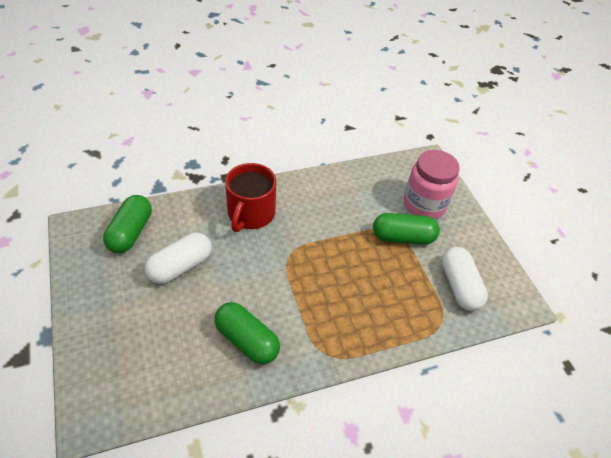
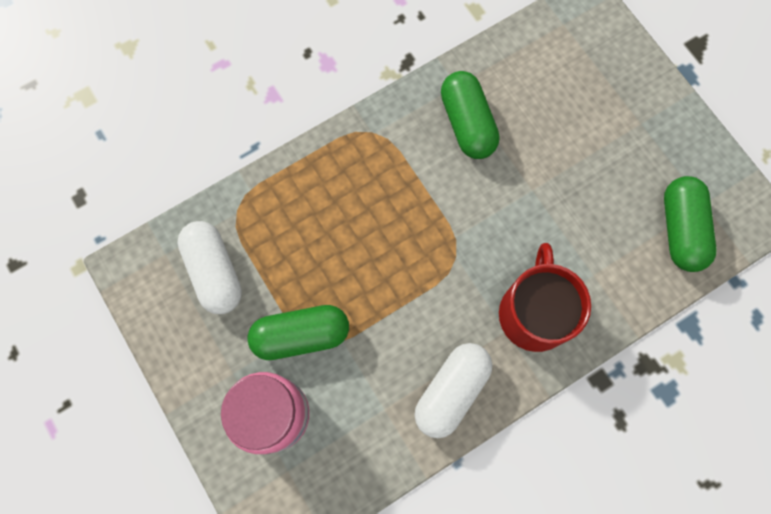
camera: 170 degrees right, 25 degrees up
(180, 266) = (589, 197): white capsule -> white capsule (451, 391)
(247, 340) = (467, 123): green capsule -> green capsule turned 45 degrees clockwise

